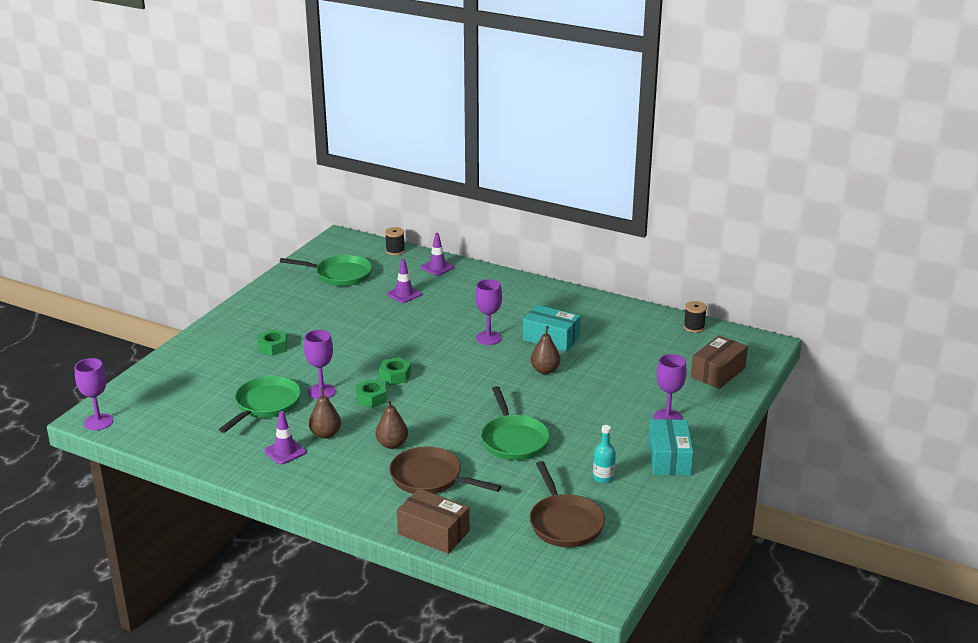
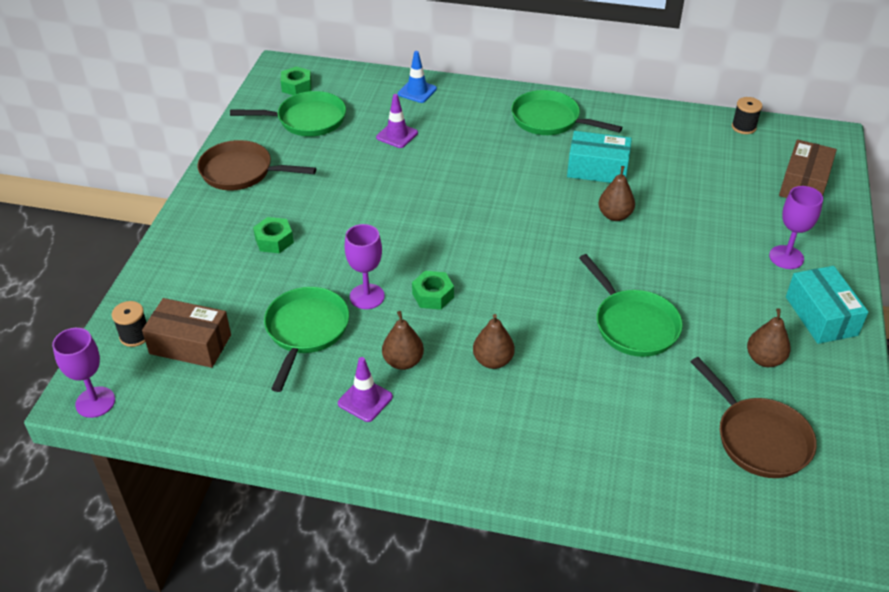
camera: 15 degrees left, 15 degrees up
(395, 251) = (356, 76): black spool -> black spool (135, 335)
(395, 376) = (445, 256): green nut -> green nut (296, 86)
(430, 478) = (565, 404): brown pan -> brown pan (241, 172)
(433, 532) = (613, 490): brown box -> brown box (190, 344)
(437, 267) = (417, 91): purple traffic cone -> blue traffic cone
(488, 338) = (526, 181): purple goblet -> none
(533, 300) = (549, 120): none -> green pan
(603, 477) = (764, 359): turquoise bottle -> brown pear

